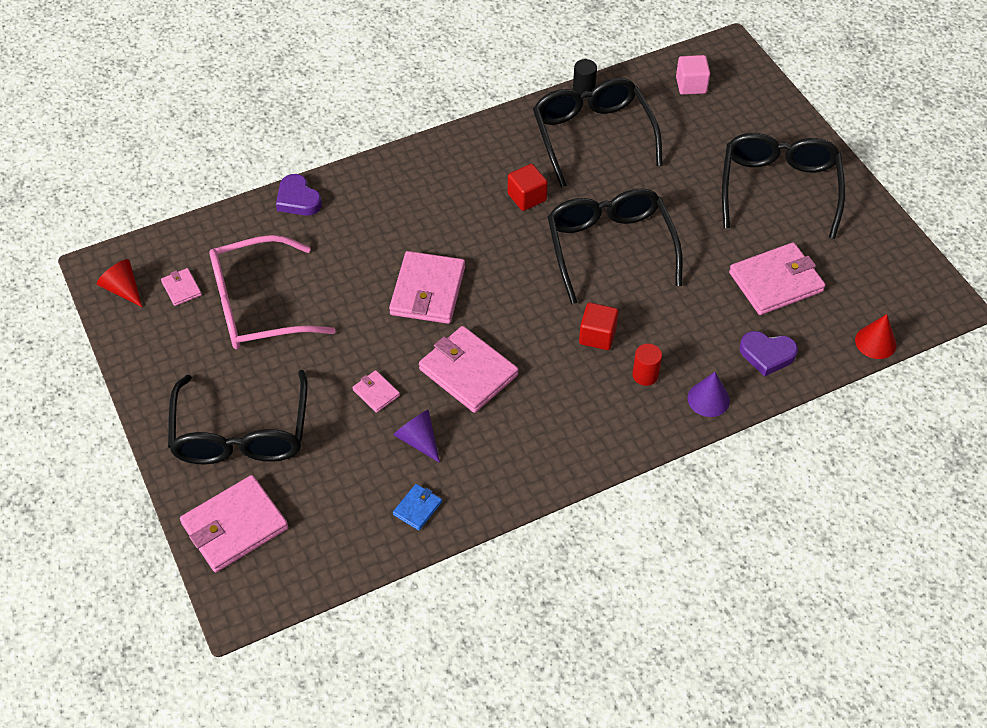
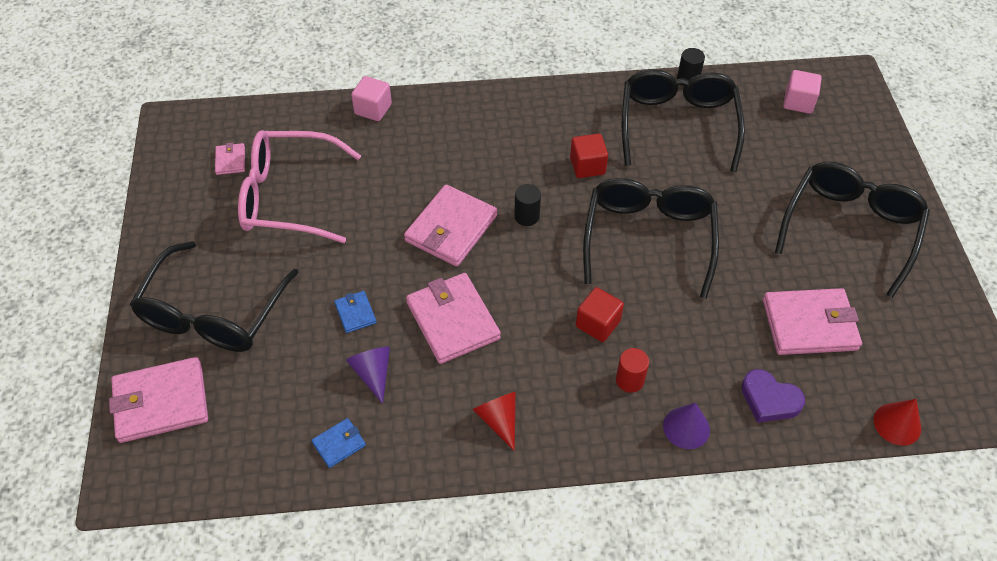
camera: 20 degrees right, 0 degrees up
(123, 289) = (181, 147): red cone -> red cone (498, 420)
(298, 199) = (373, 109): purple heart -> pink cube
(376, 393) = (355, 313): pink wallet -> blue wallet
(492, 259) = (527, 216): none -> black cylinder

